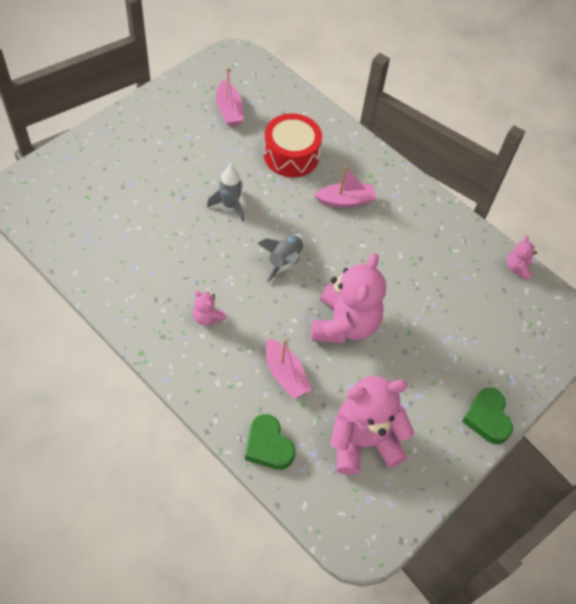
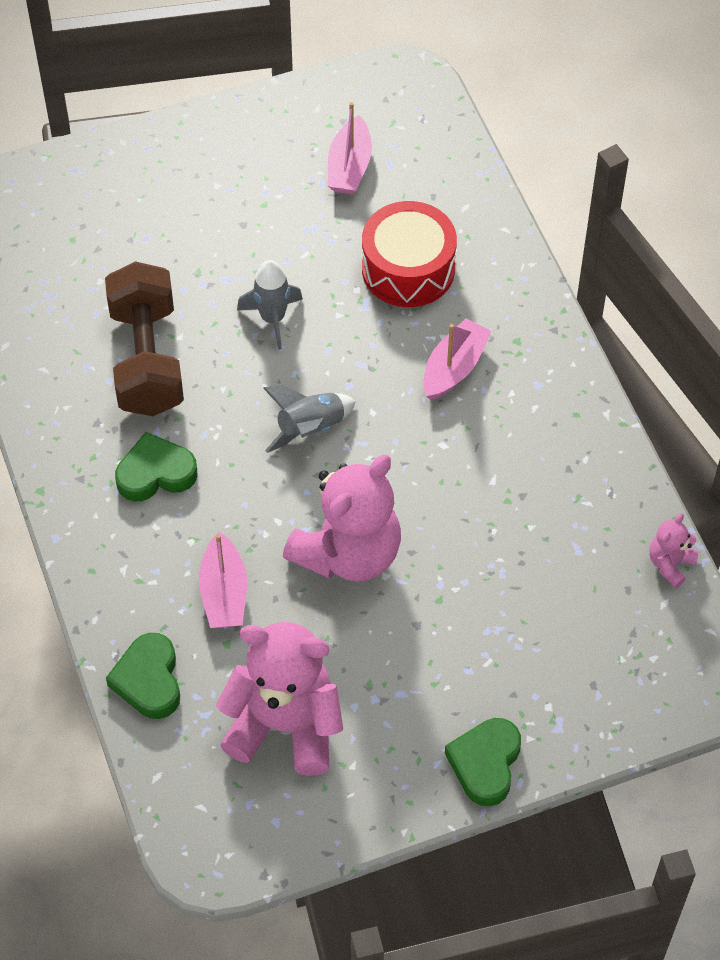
camera: 30 degrees right, 0 degrees up
(168, 252) = (147, 359): none -> brown dumbbell
(207, 317) = (155, 473): pink teddy bear -> green heart
(345, 200) = (454, 368): pink boat -> pink boat turned 75 degrees counterclockwise

